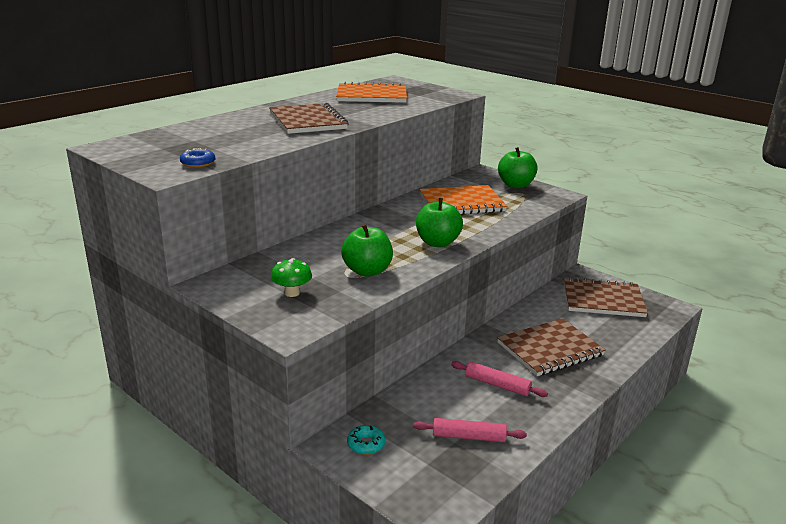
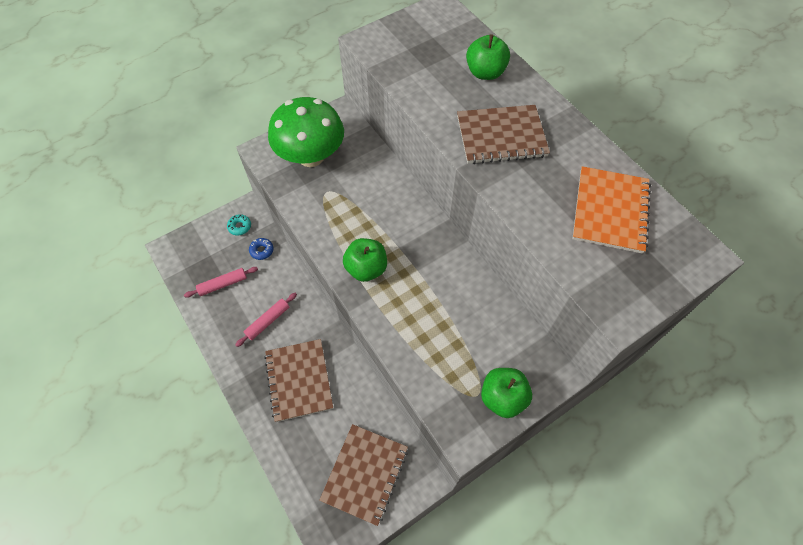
camera: 105 degrees right, 35 degrees up
(198, 163) = (389, 57): blue donut -> blue donut (262, 250)
(292, 293) = (311, 156): green mushroom -> green mushroom, size x2.47
(367, 271) = (329, 206): green apple -> green apple (485, 73)
(462, 203) = (456, 318): orange notebook -> none
(468, 437) = (223, 284): pink rolling pin -> pink rolling pin turned 45 degrees clockwise

